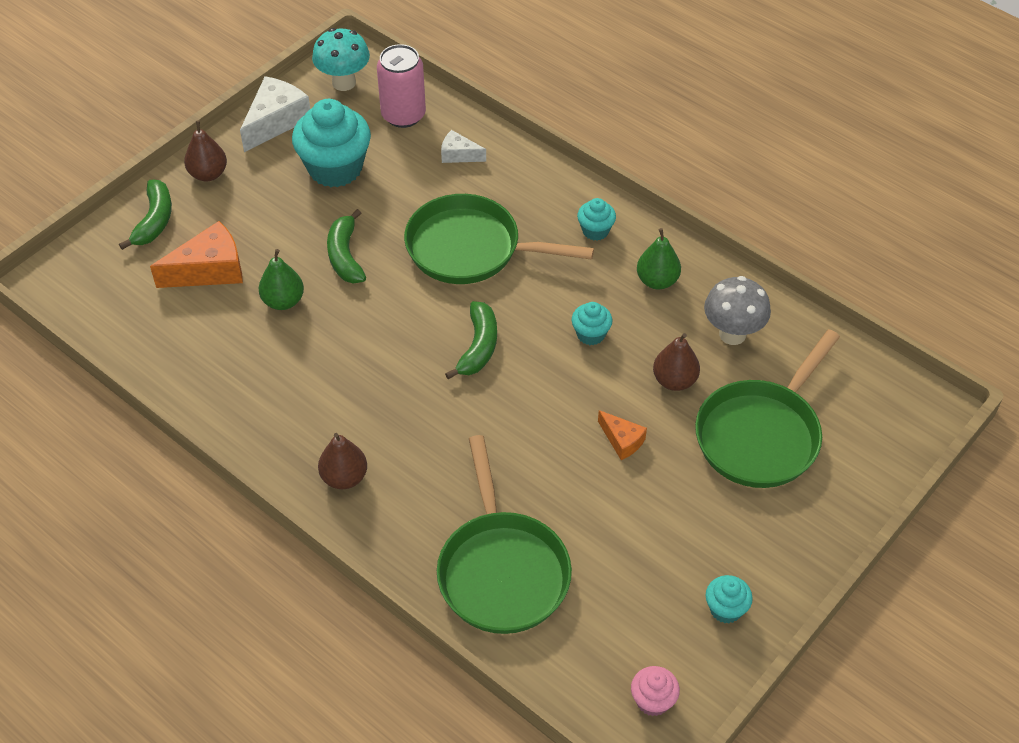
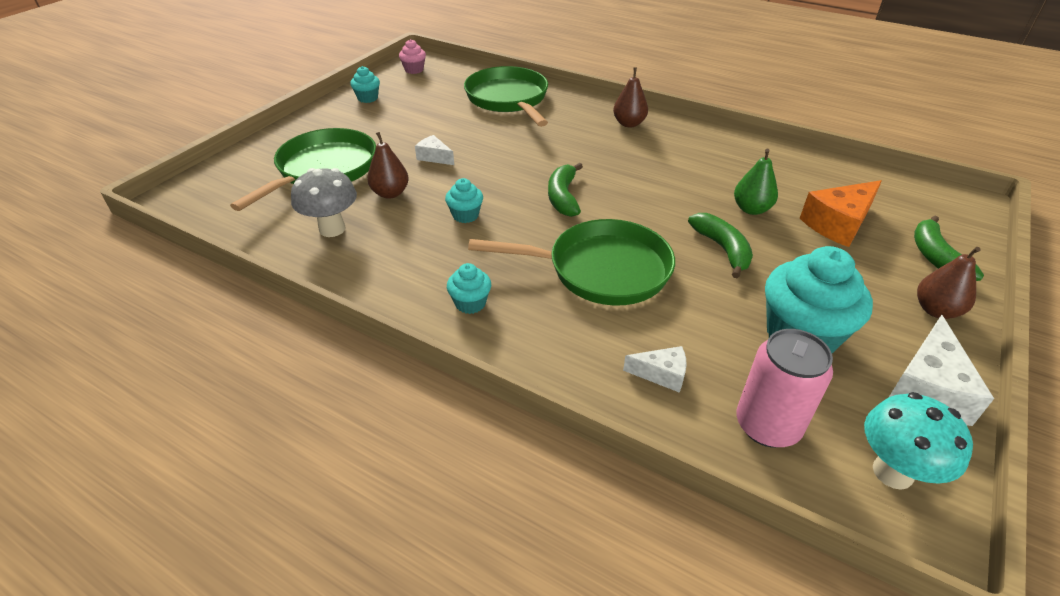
camera: 170 degrees right, 10 degrees down
(622, 441) = (434, 157): orange cheese -> white cheese
(657, 281) = (402, 263): green pear -> none

